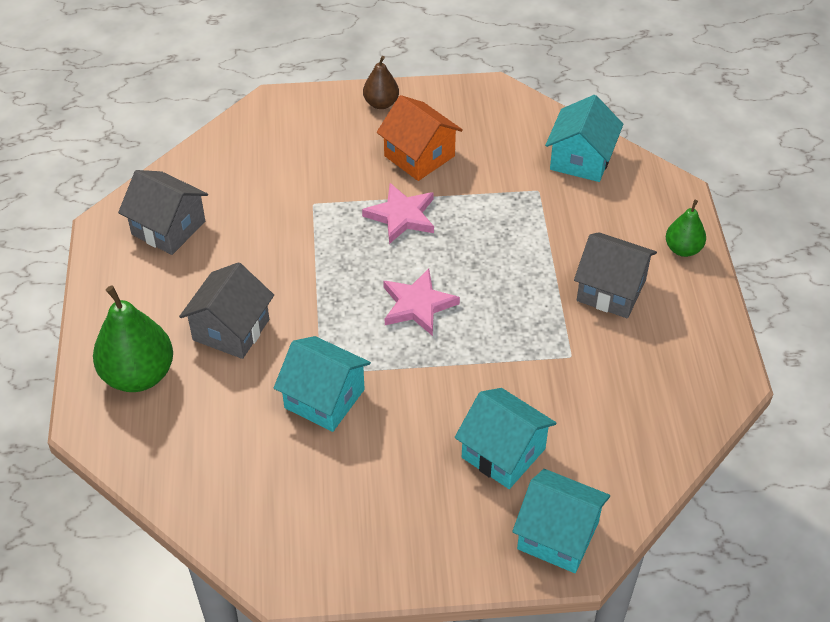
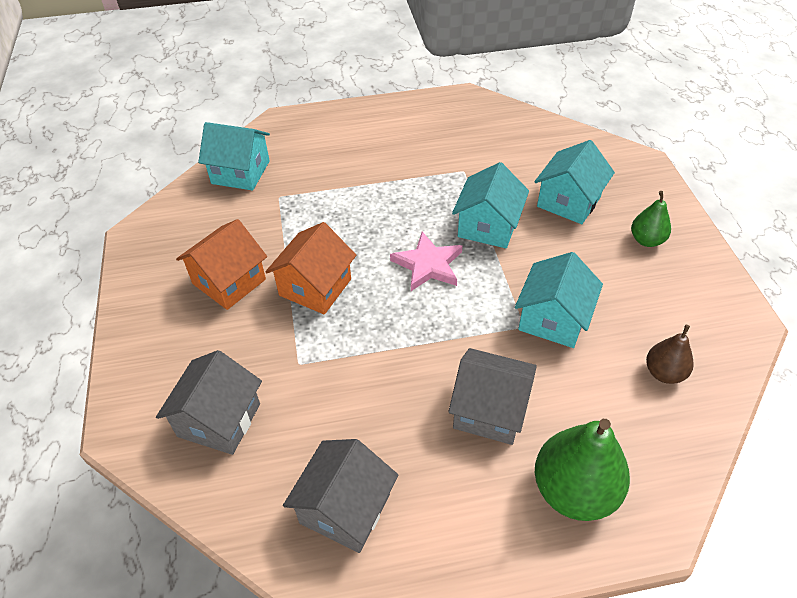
camera: 95 degrees left, 0 degrees up
(381, 103) = (141, 321): brown pear -> brown pear (664, 373)
(401, 216) = (315, 287): pink star -> orange house
(558, 535) = (628, 171): turquoise house -> turquoise house (488, 226)
(611, 290) = (392, 152): grey house -> grey house (219, 420)
(683, 249) = (344, 117): green pear -> green pear (646, 240)

